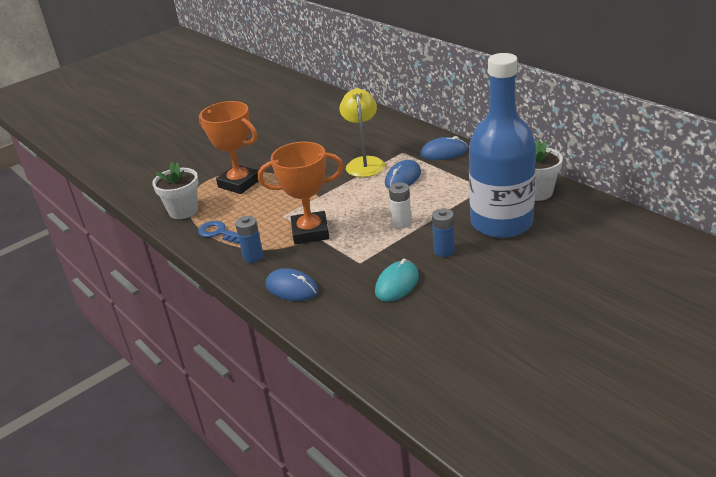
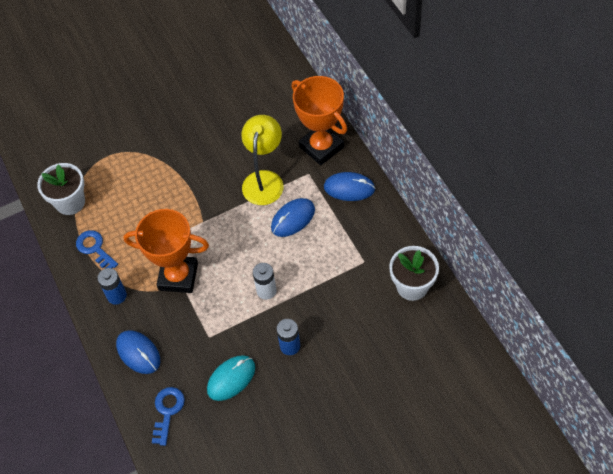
camera: 15 degrees right, 25 degrees up
(239, 183) = (133, 174): orange trophy -> orange trophy (321, 147)
(341, 321) = (167, 411): none -> blue key
(501, 223) = (358, 322): blue bottle -> none

